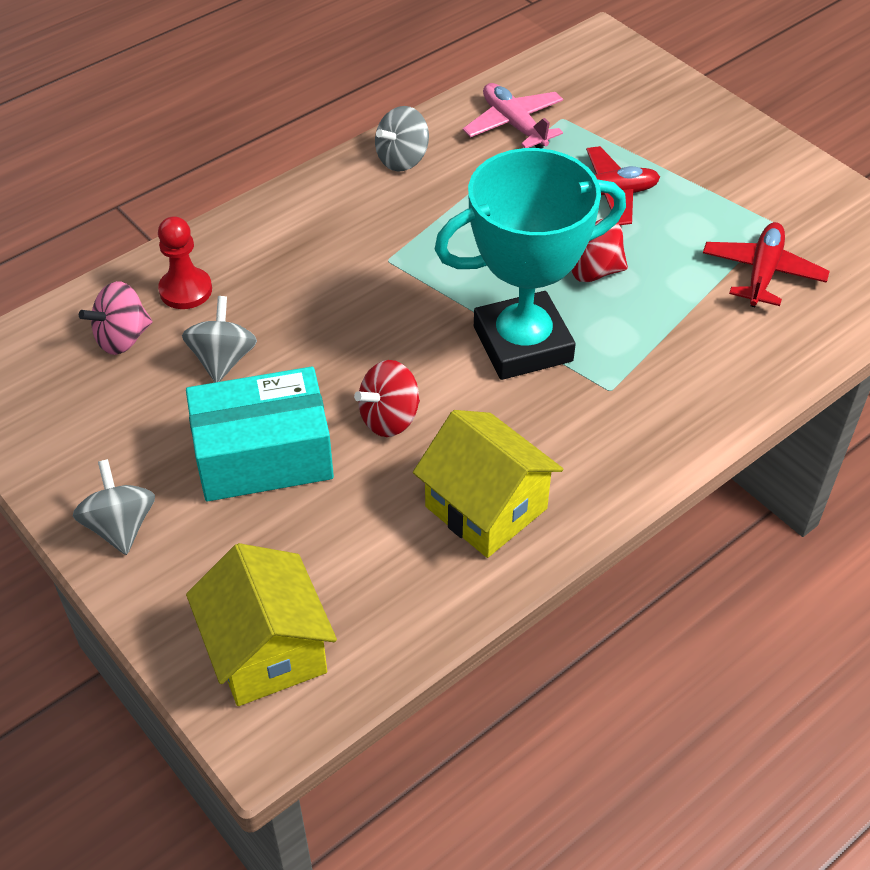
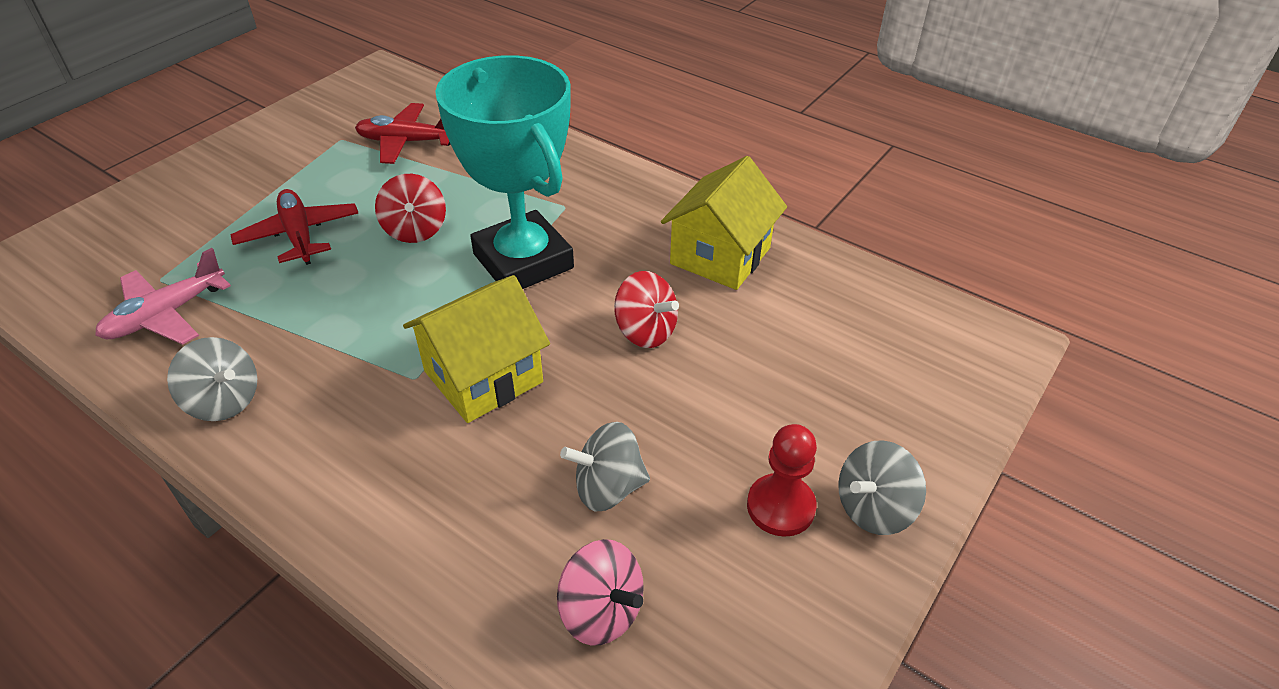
camera: 105 degrees left, 5 degrees down
(185, 290) = (497, 566): red pawn -> red pawn (780, 507)
(263, 456) = (729, 413): turquoise box -> none
(267, 651) = (933, 356): yellow house -> yellow house (483, 377)

